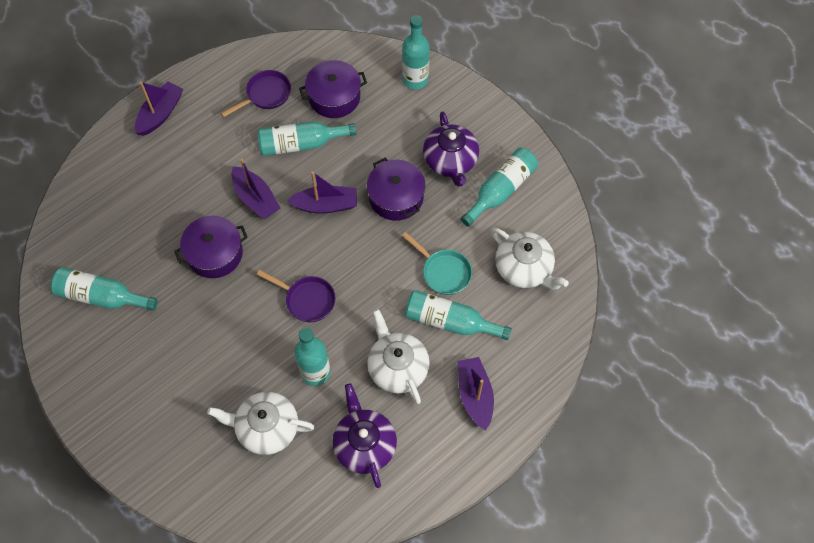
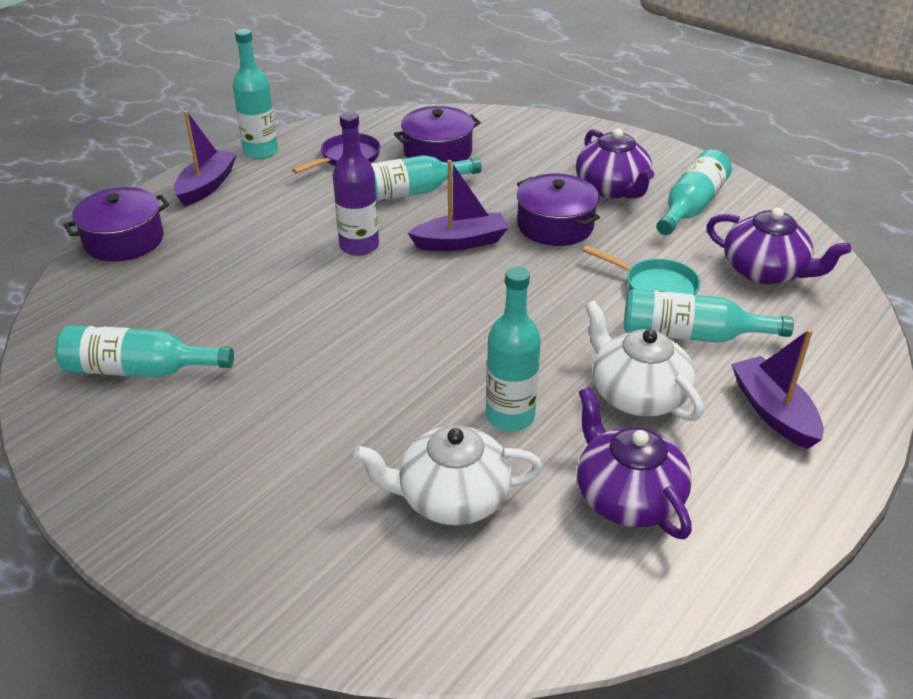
camera: 10 degrees left, 25 degrees down
(215, 253) = (312, 305): purple pot -> purple pot (124, 240)
(256, 198) = (359, 246): purple boat -> purple bottle
(307, 300) = (467, 337): purple pan -> none
(415, 80) = (535, 130): turquoise bottle -> turquoise bottle (260, 152)
(524, 268) = (765, 271): white teapot -> purple teapot

